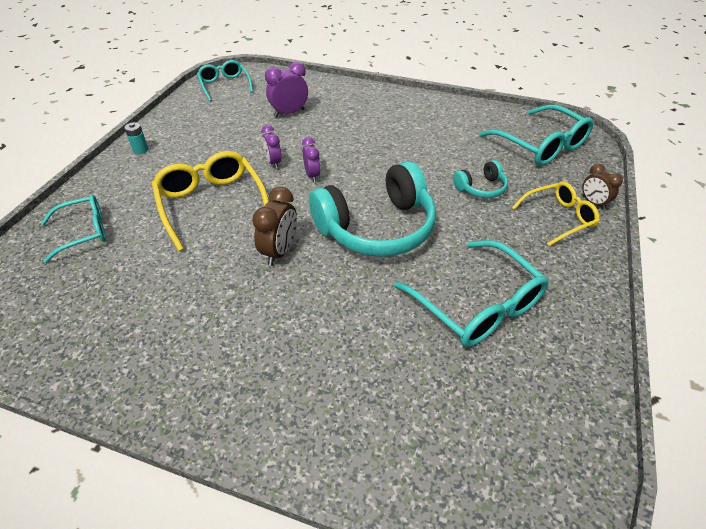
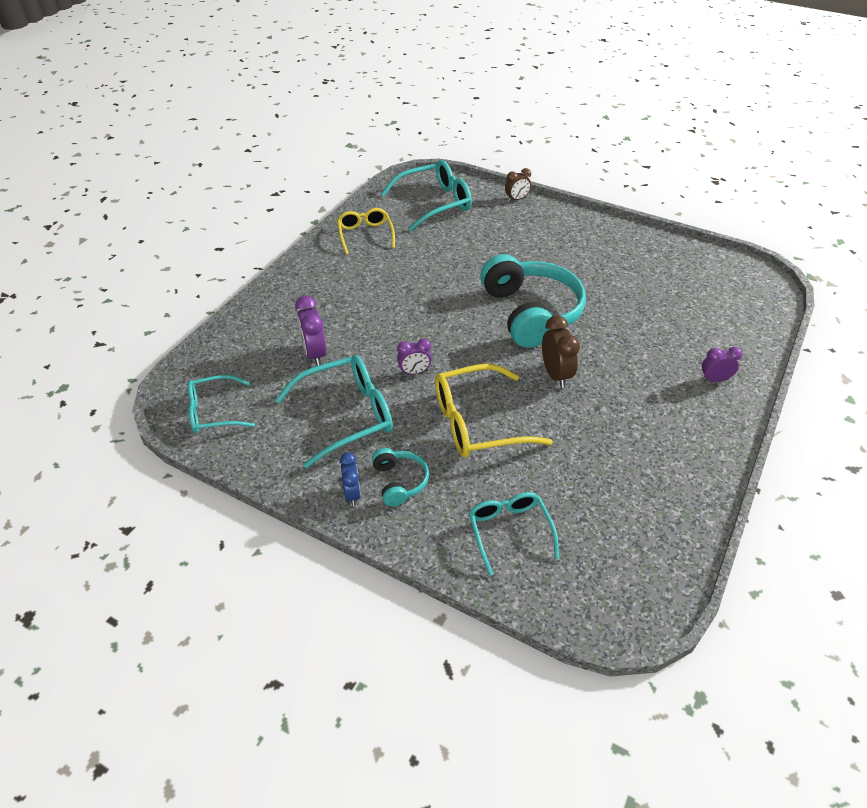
camera: 80 degrees left, 0 degrees up
(140, 150) = (352, 494): turquoise battery -> blue clock
(280, 251) = (556, 375): brown clock -> brown clock turned 45 degrees clockwise
(312, 175) = (445, 345): purple clock -> purple clock (714, 379)
(477, 305) = (620, 277): turquoise glasses -> turquoise glasses (346, 415)
(481, 188) = (487, 247): turquoise headphones -> turquoise headphones (399, 481)
(558, 218) = (532, 219): yellow glasses -> yellow glasses (365, 235)

